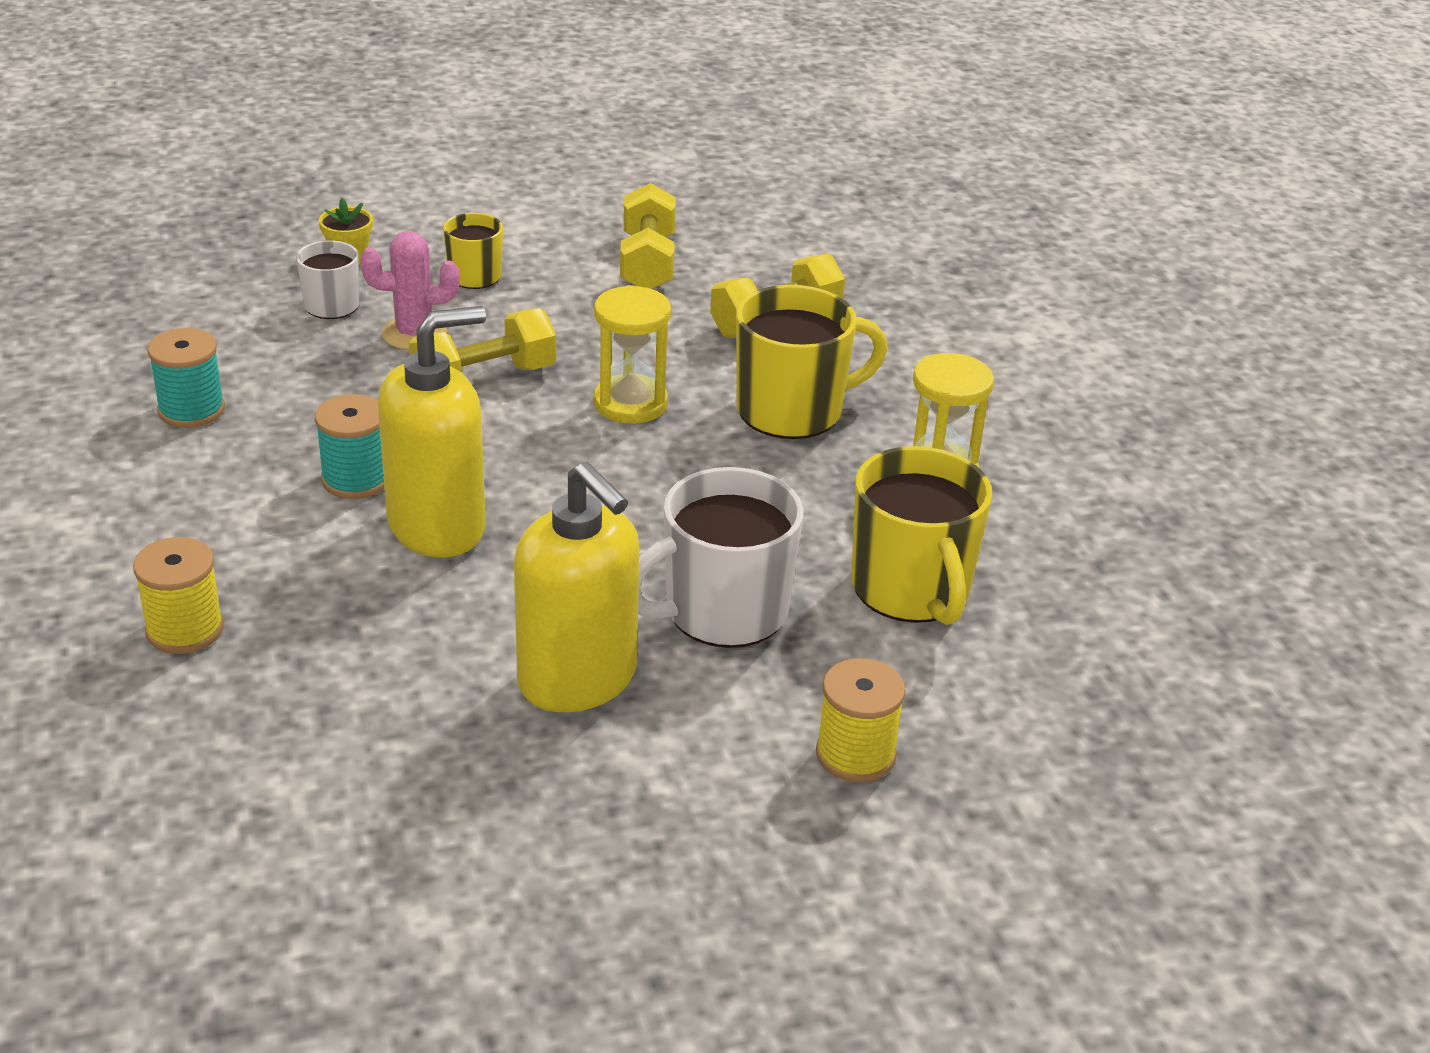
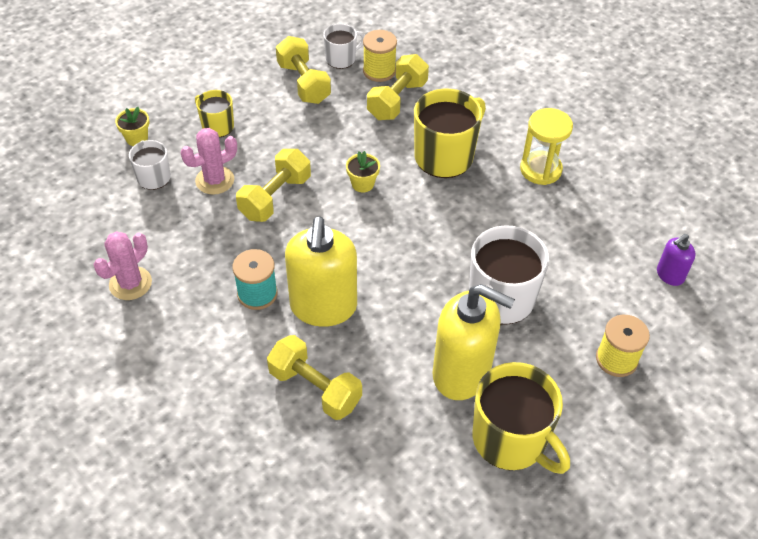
camera: 25 degrees left, 15 degrees up
(185, 629) = (242, 433): yellow spool -> yellow spool (379, 71)
(191, 410) = (130, 283): turquoise spool -> pink cactus
(337, 616) = (315, 388): none -> yellow dumbbell
(437, 526) = (323, 307): yellow soap dispenser -> yellow soap dispenser turned 150 degrees clockwise
(630, 403) = (362, 184): yellow hourglass -> yellow flower pot
(731, 251) = (341, 59): none -> white mug
(911, 589) = (575, 248): yellow mug -> yellow mug (511, 440)
(1051, 679) = (669, 275): none -> purple soap dispenser

